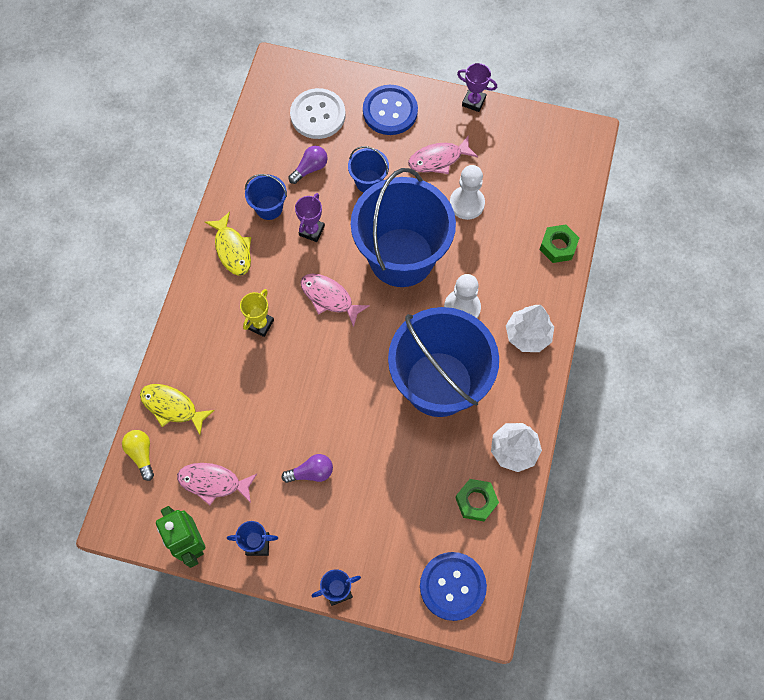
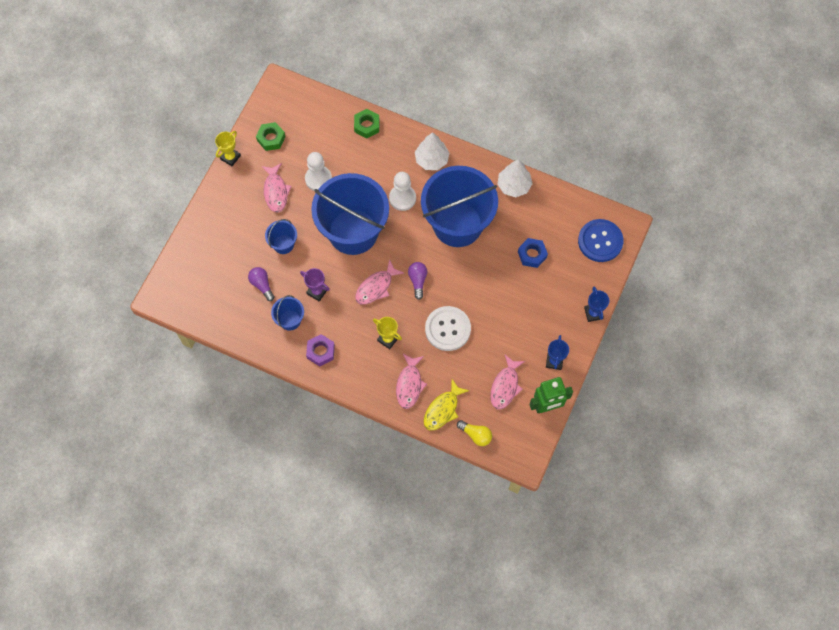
camera: 80 degrees left, 0 degrees up
(141, 454) = (476, 435): yellow light bulb -> yellow light bulb turned 135 degrees counterclockwise
(201, 360) = (409, 384): none -> pink fish
(232, 249) = (320, 352): yellow fish -> purple nut
(311, 472) = (508, 319): purple light bulb -> purple light bulb (418, 281)
(318, 115) = (214, 272): white button -> white button (447, 329)
(390, 111) = (224, 218): blue button -> none
(412, 491) = (532, 254): none -> blue nut
(473, 101) = (230, 157): purple trophy -> yellow trophy
(476, 501) = (545, 216): green nut -> green nut (271, 138)

